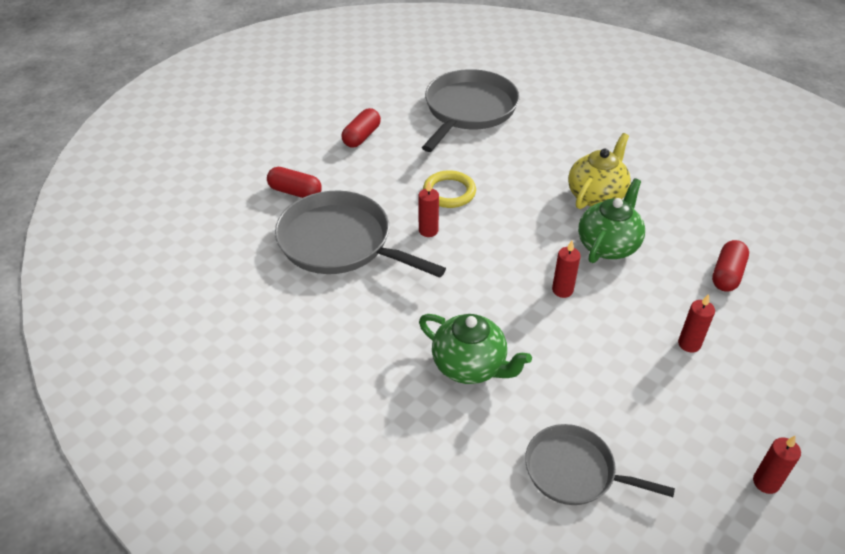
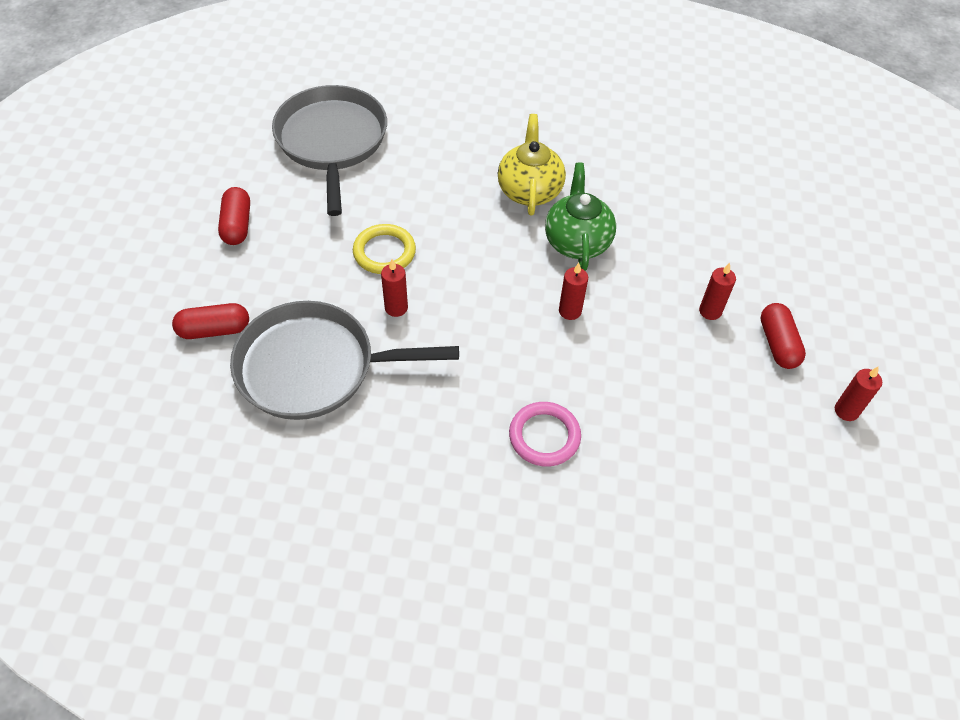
camera: 35 degrees left, 10 degrees up
(470, 366) = (544, 436): green teapot -> pink ring
(574, 471) = (702, 489): grey pan -> none
(727, 274) = (695, 224): red capsule -> red capsule (778, 344)

